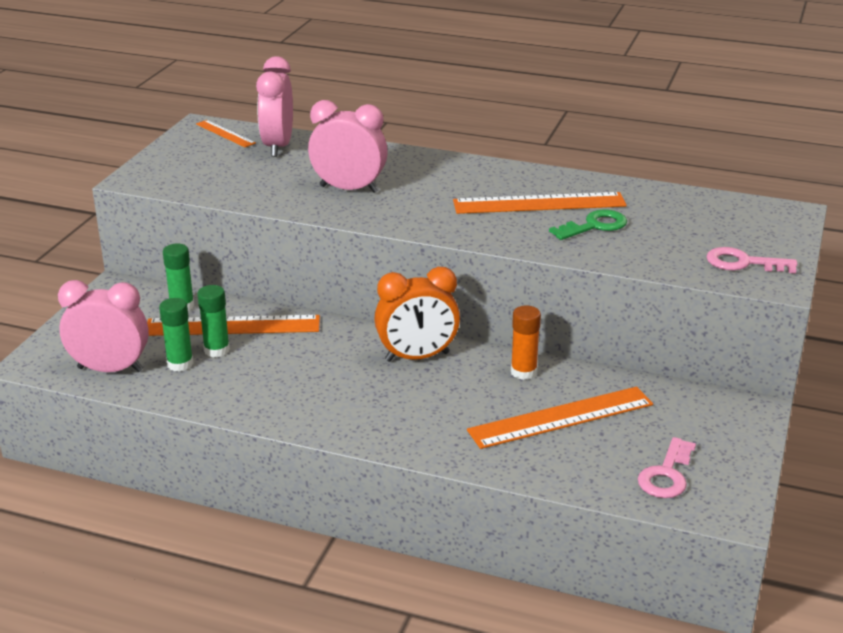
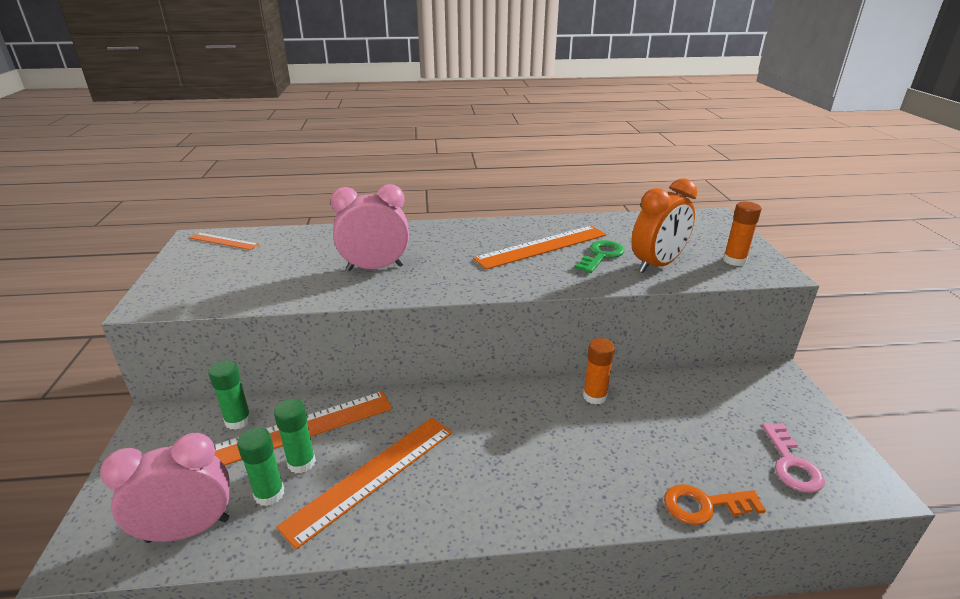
camera: 25 degrees left, 0 degrees up
(278, 146) = (282, 243): pink clock -> none
(417, 357) = (498, 409): orange clock -> orange clock (657, 265)
(542, 475) = (704, 505): none -> orange key
(561, 417) = (661, 433): orange ruler -> orange ruler (372, 476)
(743, 263) = (734, 260): pink key -> orange glue stick

